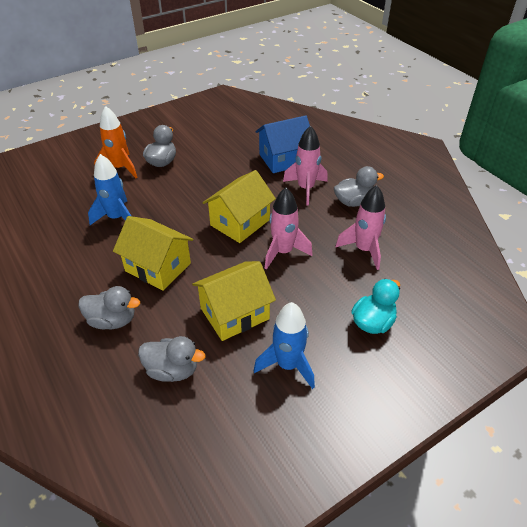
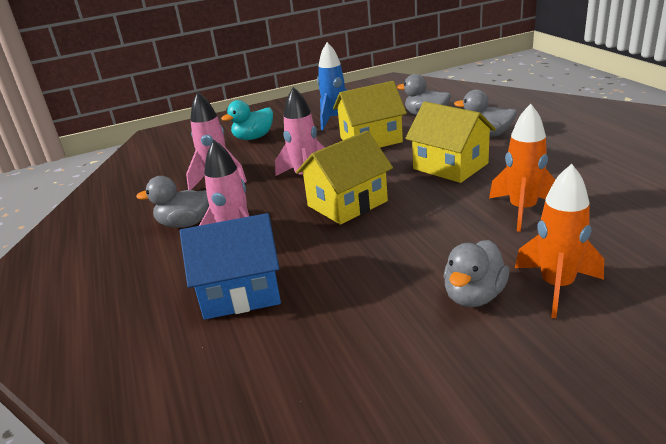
camera: 165 degrees left, 15 degrees down
(117, 218) = (522, 210): blue rocket -> orange rocket

